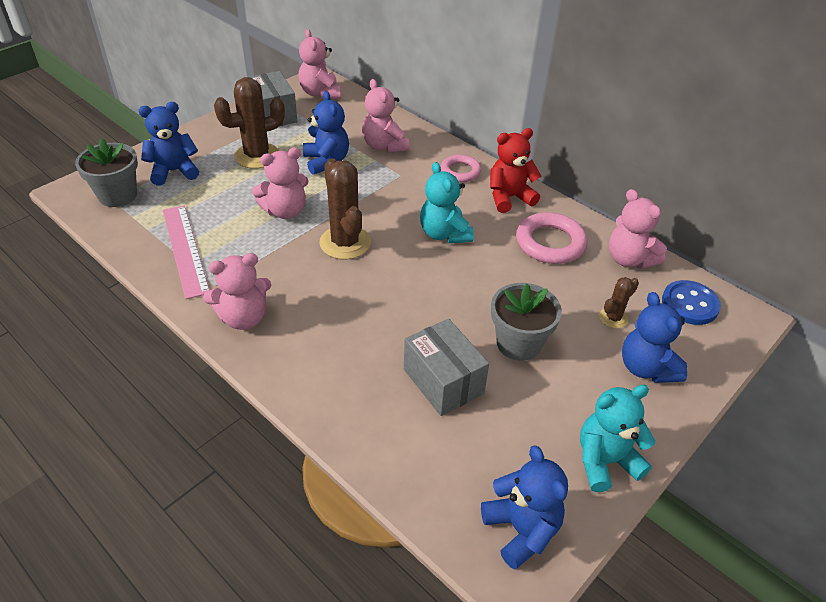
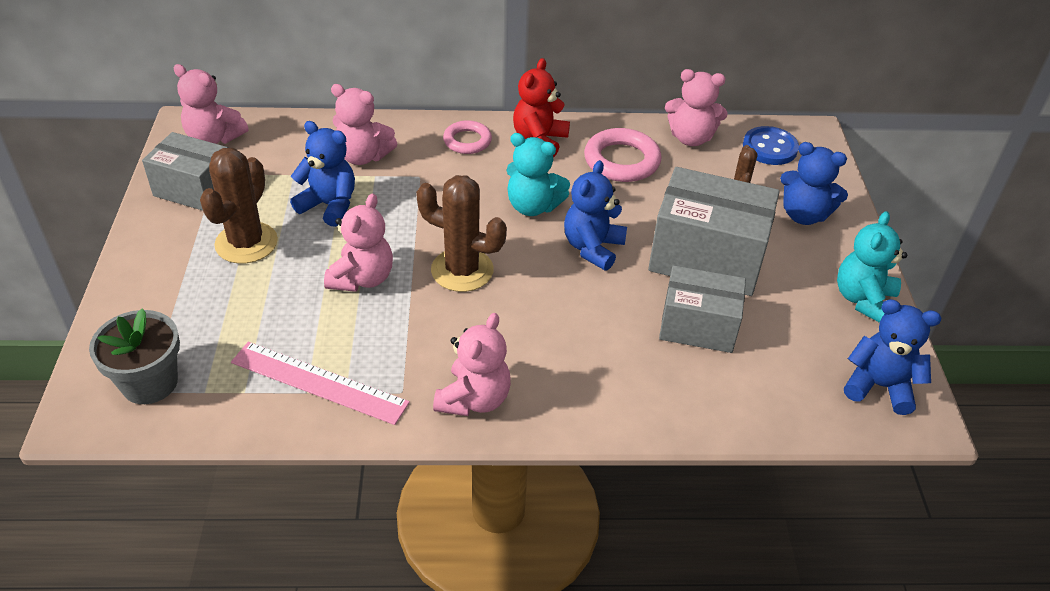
camera: 45 degrees left, 0 degrees up
(174, 171) = (176, 316): blue teddy bear -> blue teddy bear (592, 248)
(518, 343) = (706, 258): grey flower pot -> grey box

